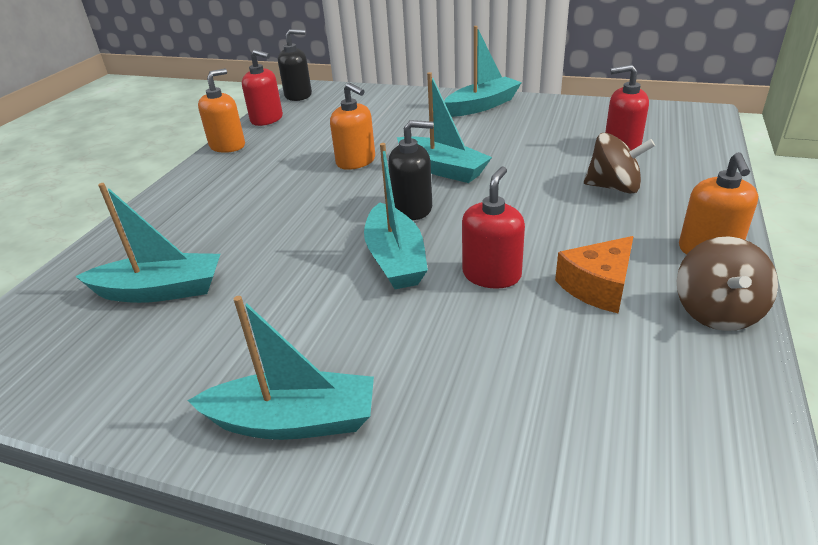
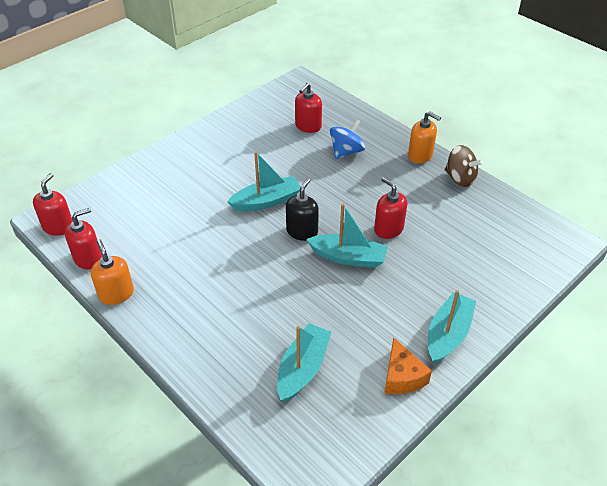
camera: 65 degrees left, 10 degrees up
(298, 95) = (58, 227): black soap dispenser -> red soap dispenser
(356, 161) = (217, 234): orange soap dispenser -> none
(482, 105) = (195, 147): turquoise boat -> none
(598, 286) = (422, 201): orange cheese -> orange cheese (402, 376)
(614, 187) = (346, 152): brown spinning top -> blue spinning top

